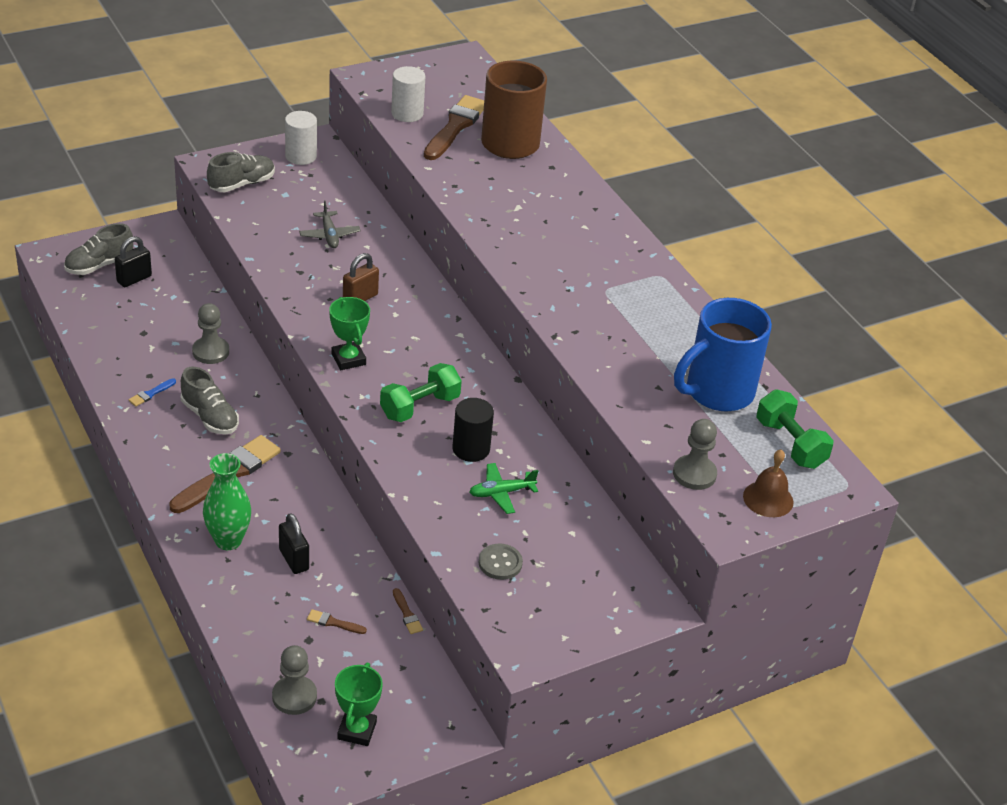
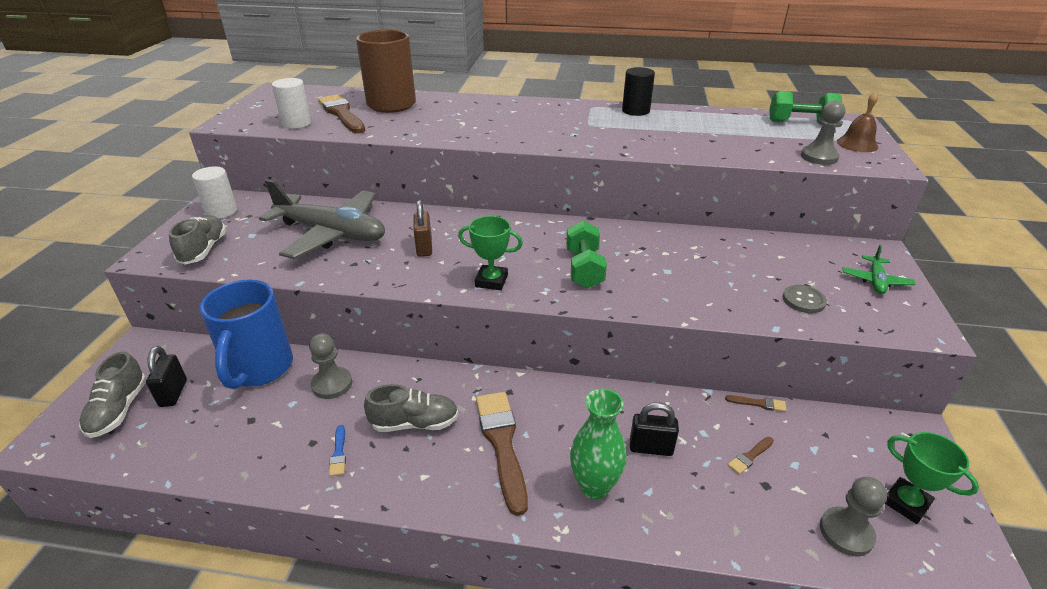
camera: 50 degrees left, 5 degrees down
(329, 235) = (331, 233): grey plane -> grey plane, size x2.29
(471, 449) = (654, 264): black cylinder -> black cylinder (635, 111)
(501, 493) = (717, 269): green plane -> green plane (875, 281)
(717, 392) = (732, 126): blue mug -> blue mug (259, 369)

